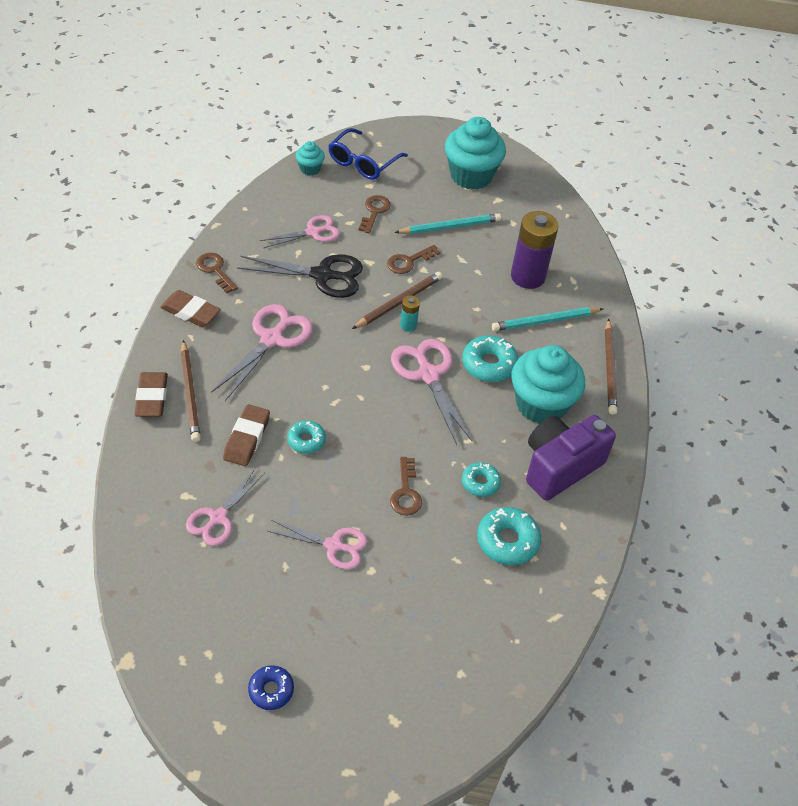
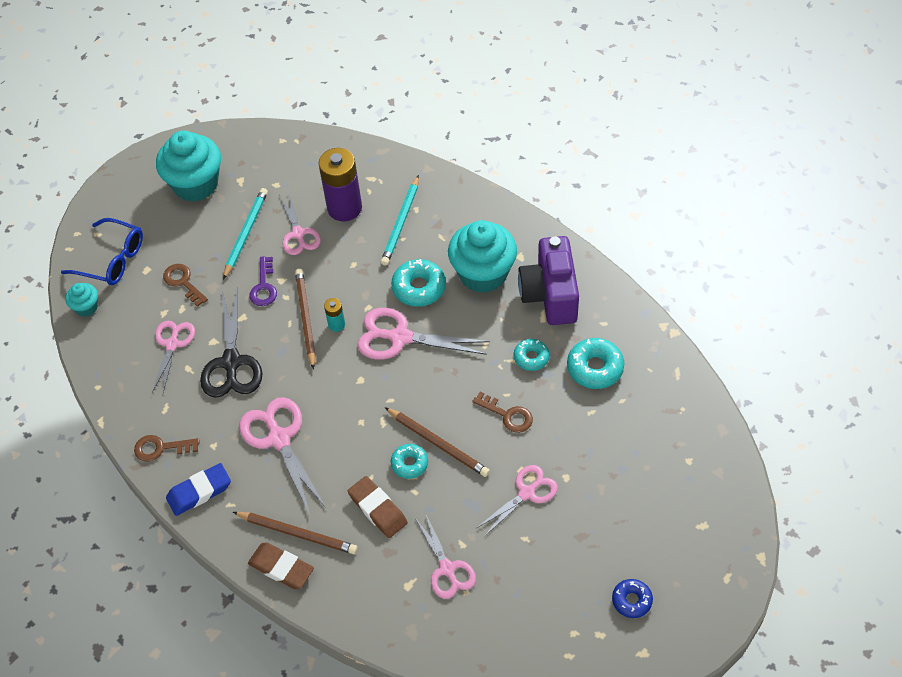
camera: 50 degrees left, 5 degrees up
(190, 312) = (199, 492): brown eraser -> blue eraser
(322, 275) = (231, 362): black scissors -> black scissors turned 135 degrees clockwise
(363, 162) = (112, 259): blue glasses -> blue glasses turned 45 degrees counterclockwise
(409, 261) = (264, 286): brown key -> purple key
(477, 259) = (298, 234): none -> pink scissors
(610, 369) = (479, 207): brown pencil -> brown pencil (438, 443)

